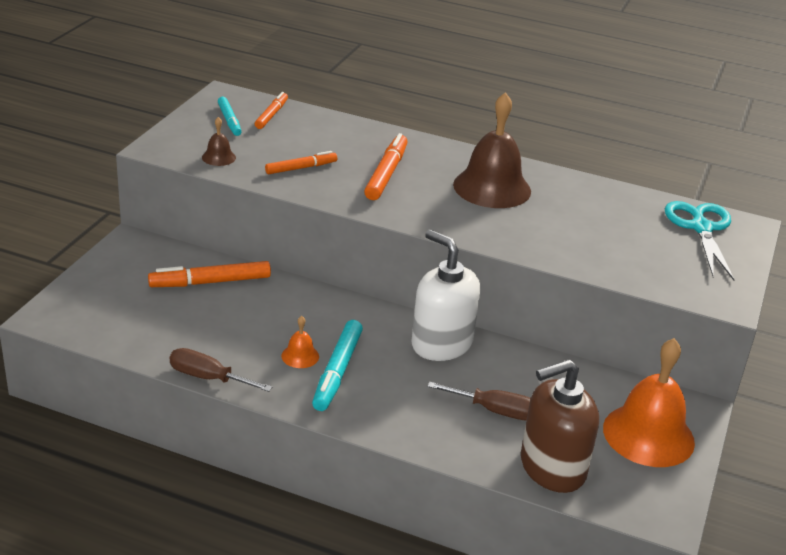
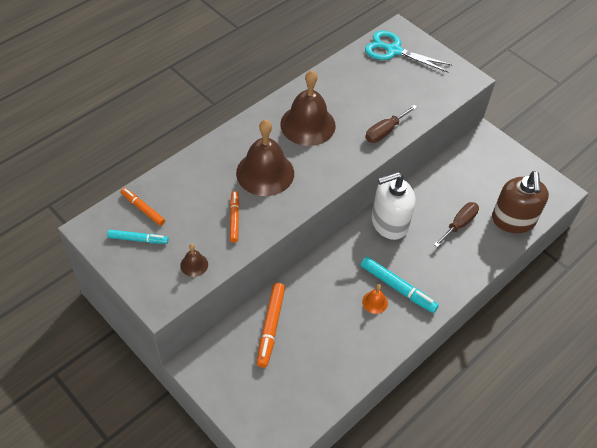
camera: 65 degrees left, 20 degrees up
(208, 378) = (379, 362): brown screwdriver -> brown screwdriver (385, 131)
(386, 174) = (265, 173): orange marker -> brown bell
(648, 435) = (499, 166): orange bell -> none

